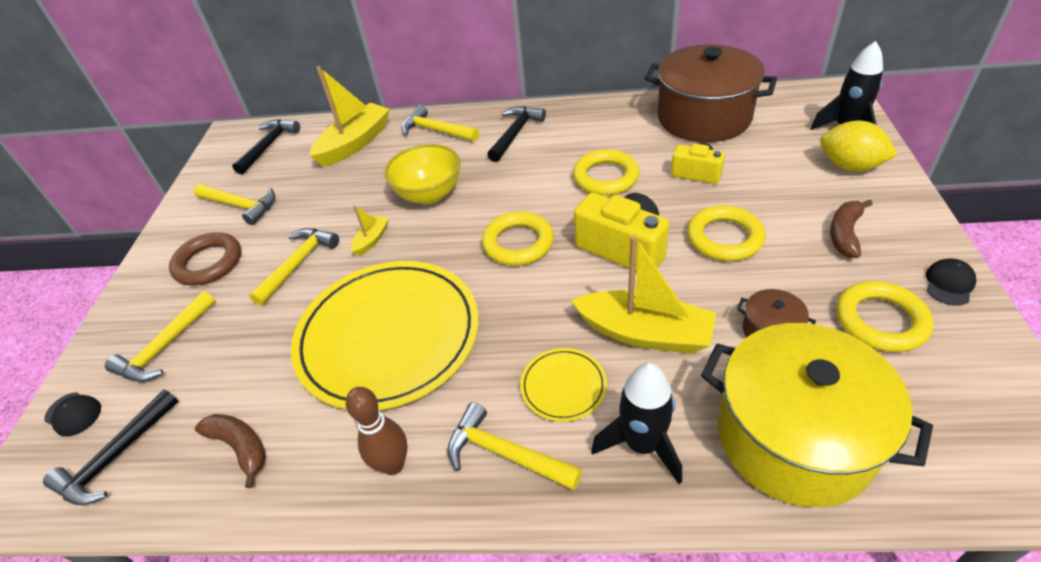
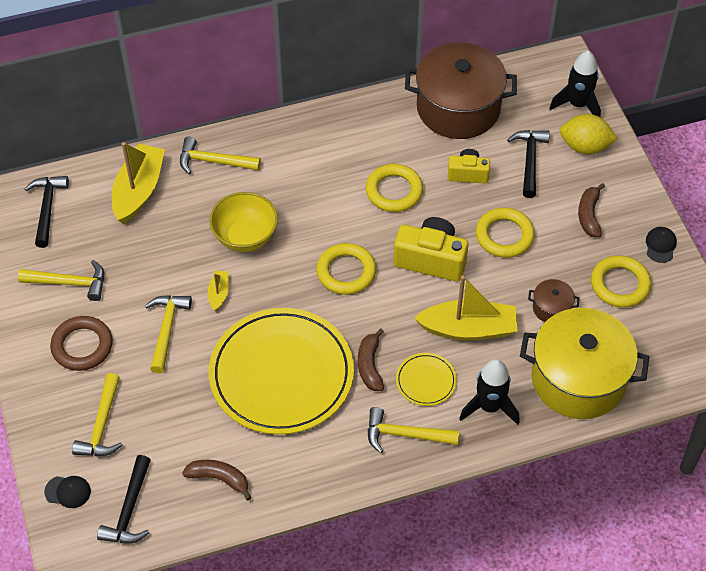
camera: 25 degrees left, 10 degrees up
(393, 465) = (334, 461): brown bowling pin -> none
(498, 350) = (370, 365): none -> brown banana
(515, 133) = (293, 153): black hammer -> black hammer (529, 160)

